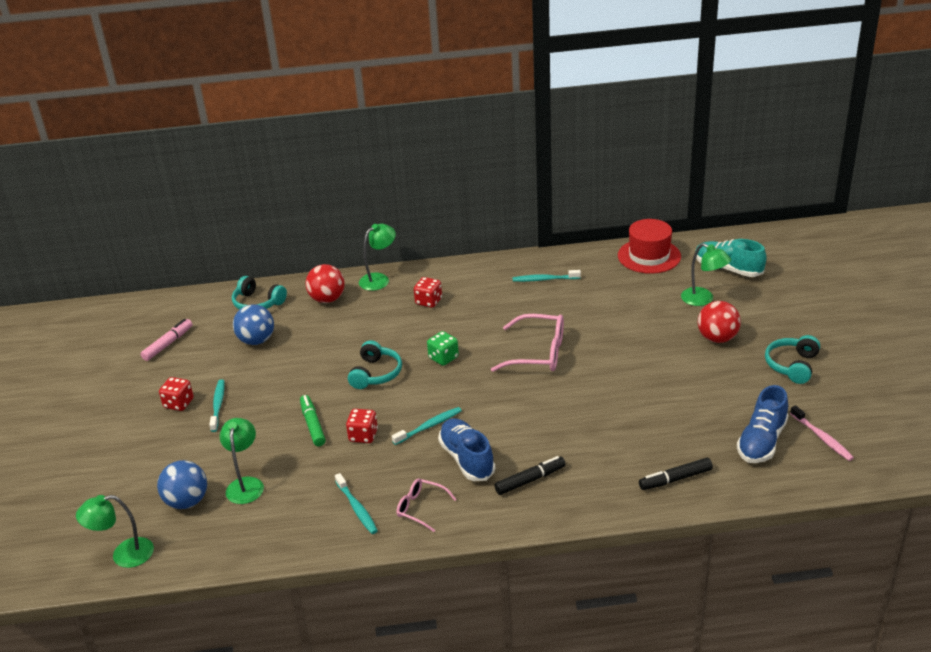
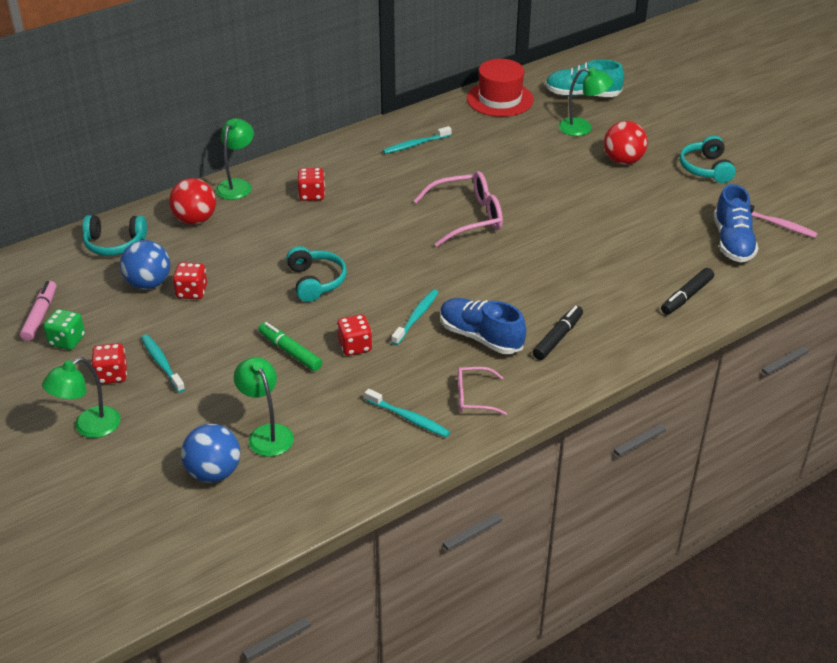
camera: 30 degrees left, 5 degrees up
(124, 555) = (187, 551): green lamp -> green lamp (89, 427)
(281, 356) = (192, 292): none -> red dice
(443, 358) = (375, 247): green dice -> green dice (67, 340)

